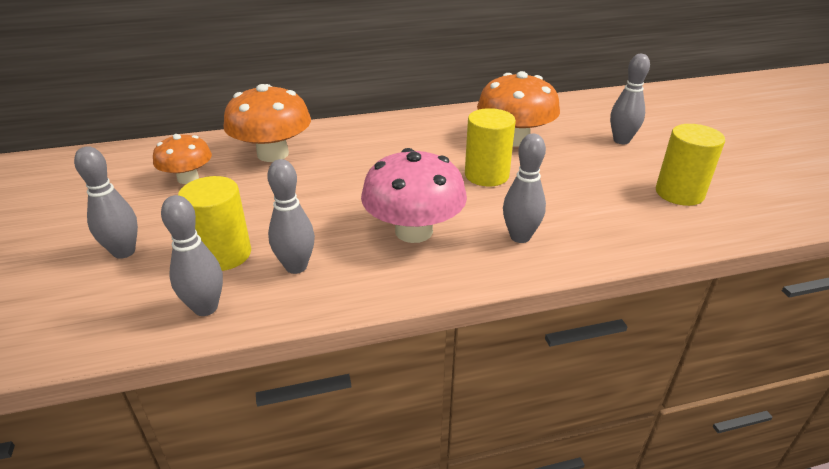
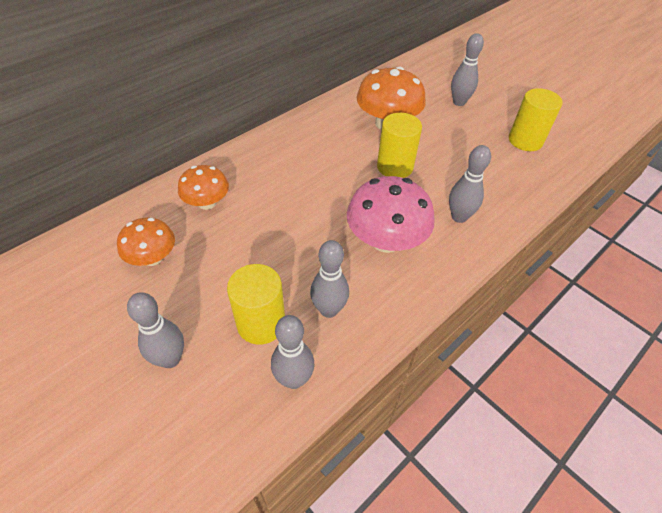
camera: 30 degrees left, 15 degrees up
(273, 154) = (207, 203): orange mushroom -> orange mushroom, size x0.62

